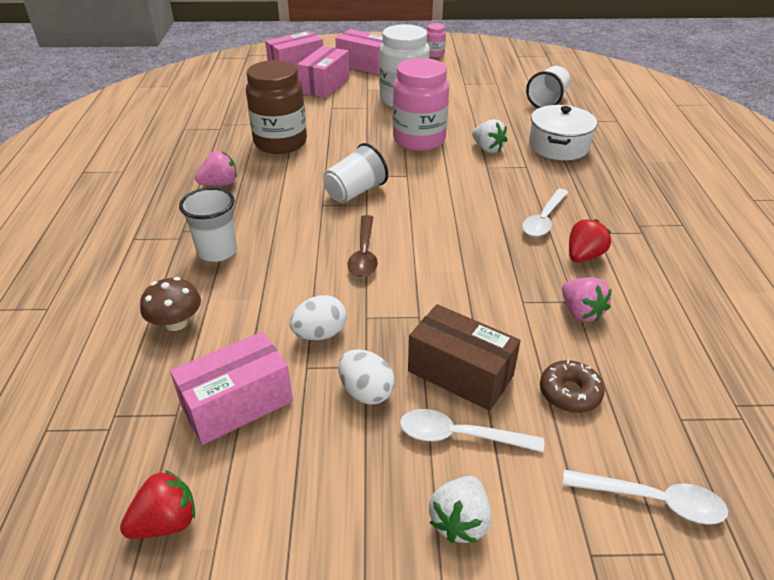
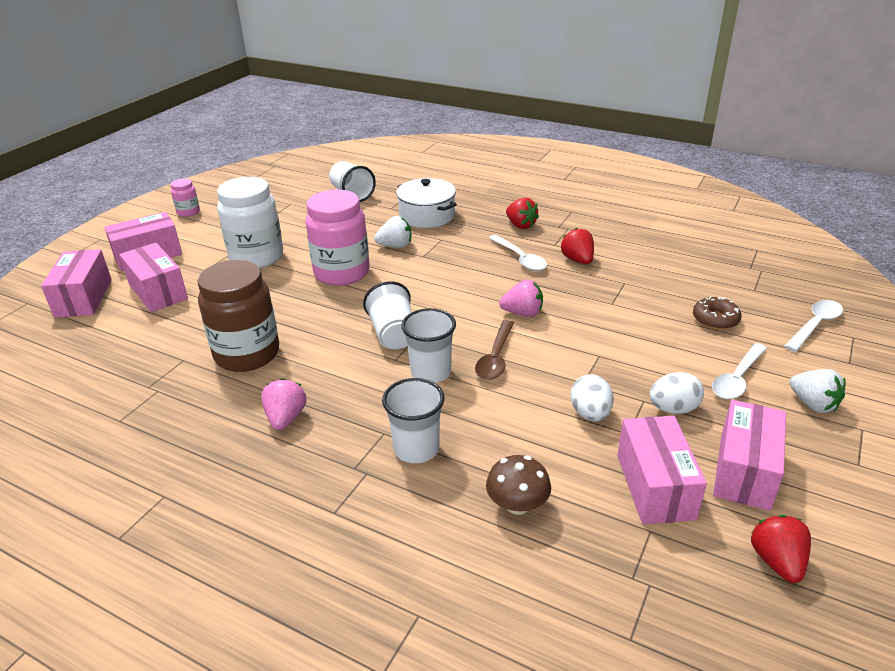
camera: 60 degrees left, 5 degrees down
(294, 471) = (744, 471): none -> pink box
(317, 227) = (430, 372): none -> white cup
(364, 254) = (495, 358): brown spoon -> brown spoon turned 75 degrees clockwise
(460, 373) = (675, 357): brown box -> none
(581, 312) = (638, 285): pink strawberry -> pink strawberry (522, 313)
(609, 201) = (520, 225): none -> red strawberry

